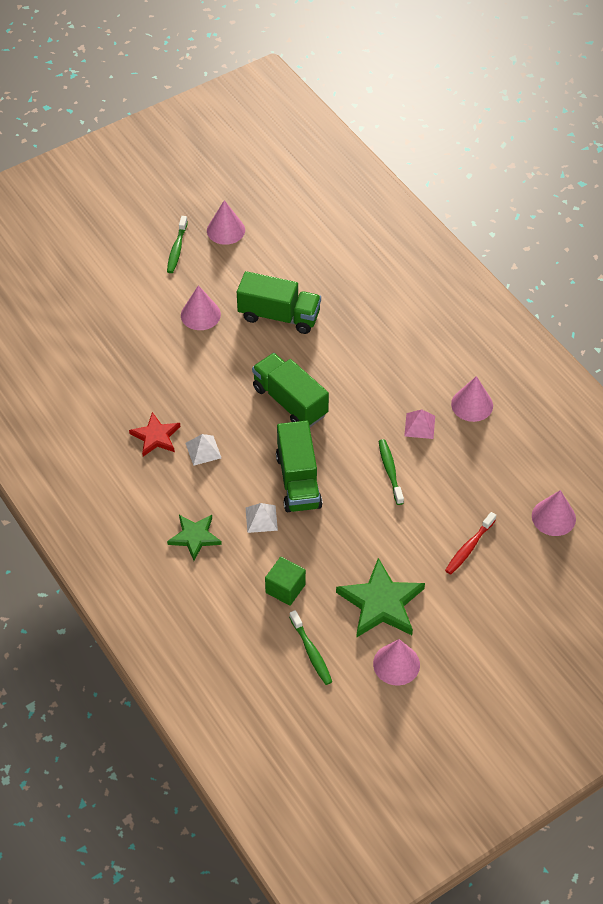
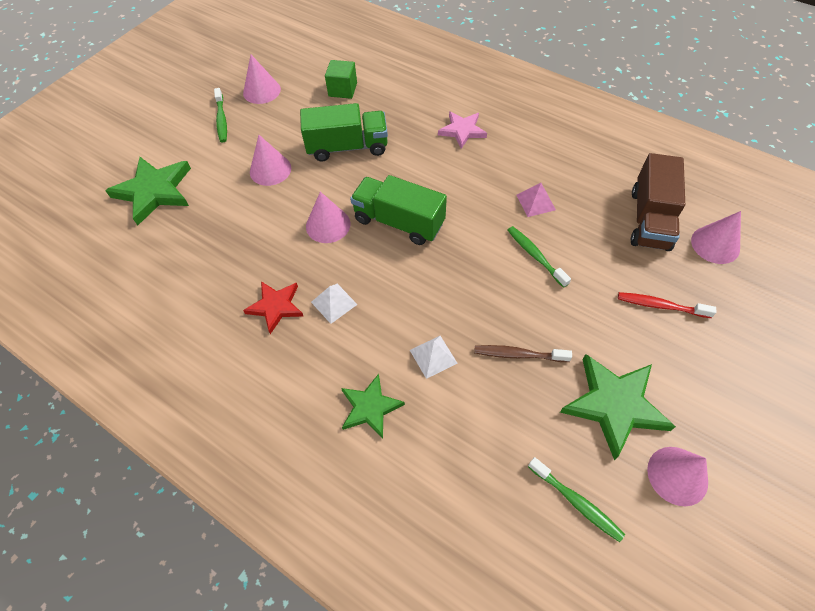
camera: 20 degrees left, 5 degrees up
(93, 301) = (154, 191): none -> green star
(285, 588) = (502, 430): green cube -> green cube (342, 89)
(298, 481) = (450, 299): green truck -> none
(329, 541) = (518, 354): none -> brown toothbrush
(393, 335) = (462, 131): none -> pink star
(469, 547) = (660, 306): red toothbrush -> red toothbrush turned 90 degrees clockwise
(472, 404) = (570, 167): pink cone -> pink cone (328, 225)
(511, 476) = (649, 219): none -> brown truck

